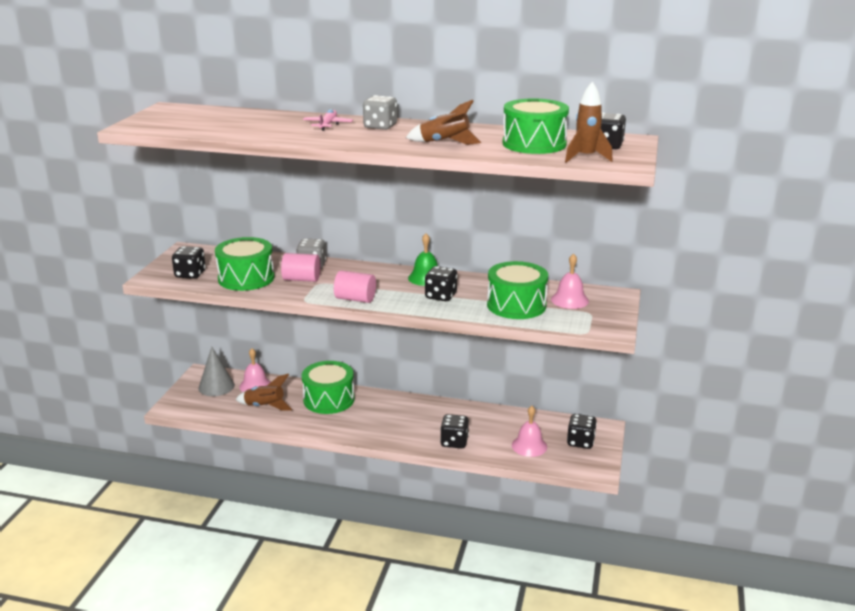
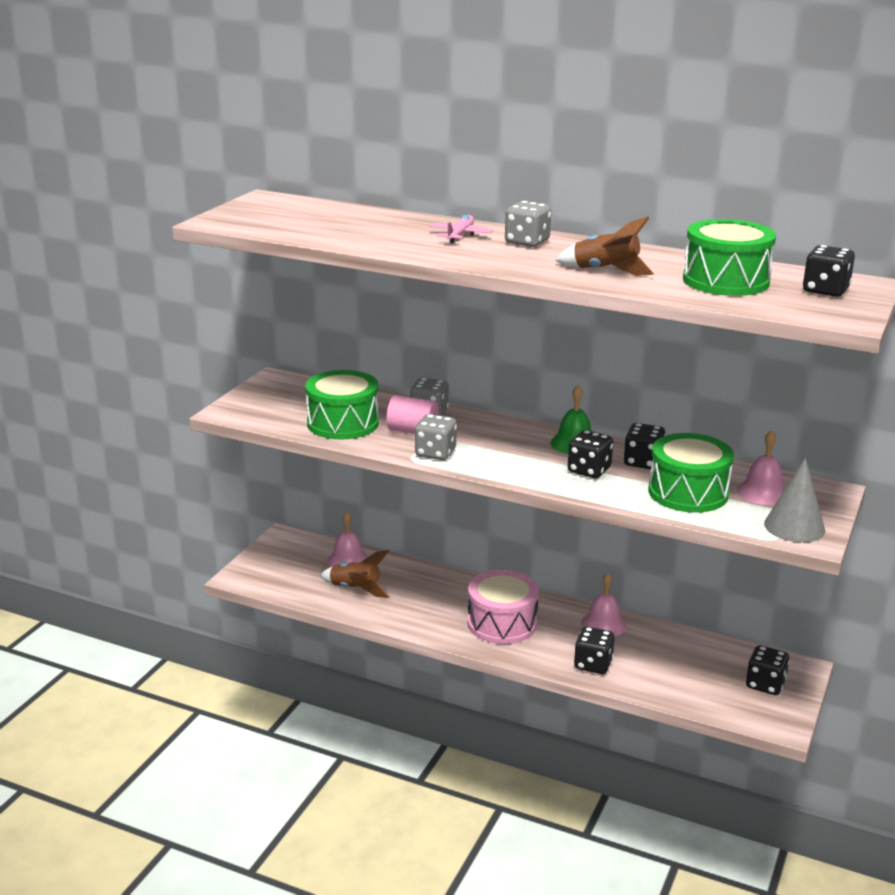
camera: 10 degrees right, 0 degrees up
(190, 274) = (274, 412): black dice -> black dice (643, 462)
(216, 386) = (299, 556): grey cone -> grey cone (794, 527)
(322, 294) = (435, 453): none -> grey dice
(329, 399) = (438, 589): green drum -> none
(355, 299) = (476, 464): pink cylinder -> none
(381, 420) = (502, 623): none -> pink drum
(529, 446) = (693, 681): pink bell -> pink bell (603, 624)
(586, 157) = (791, 306): brown rocket -> none

